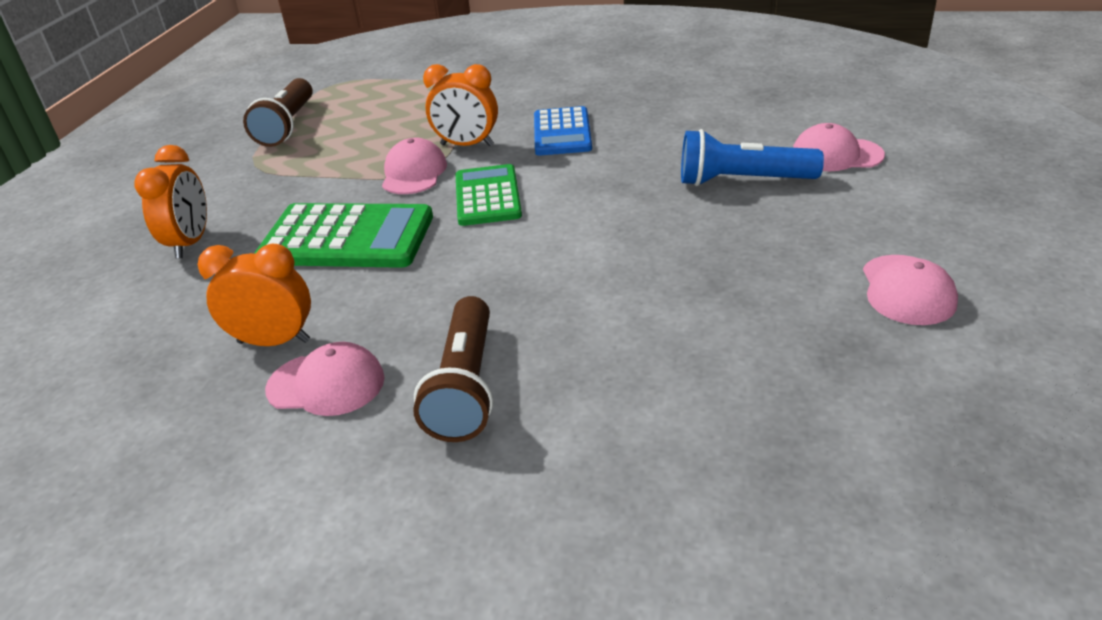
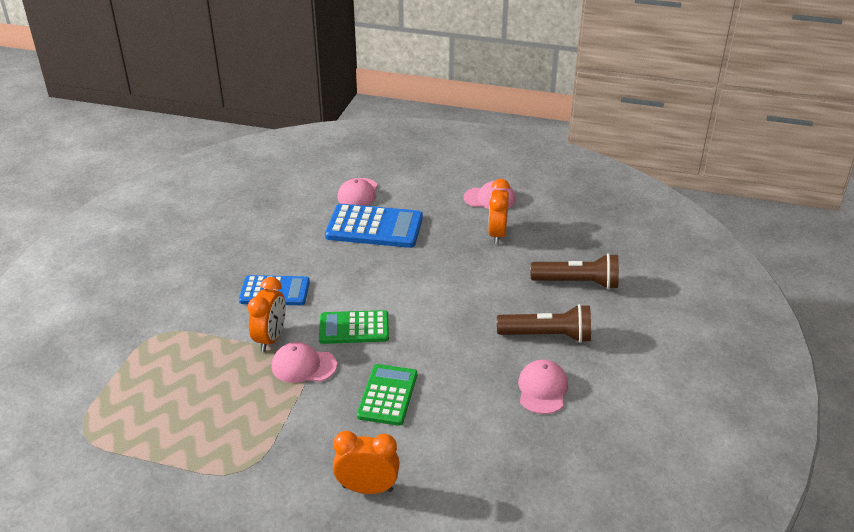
camera: 90 degrees left, 0 degrees up
(274, 341) = (501, 418): orange clock -> orange clock (497, 234)
(287, 126) = (169, 457): brown flashlight -> brown flashlight (577, 283)
(347, 238) = (388, 395): green calculator -> green calculator, size x0.66
(742, 181) = (374, 227): blue flashlight -> blue calculator

